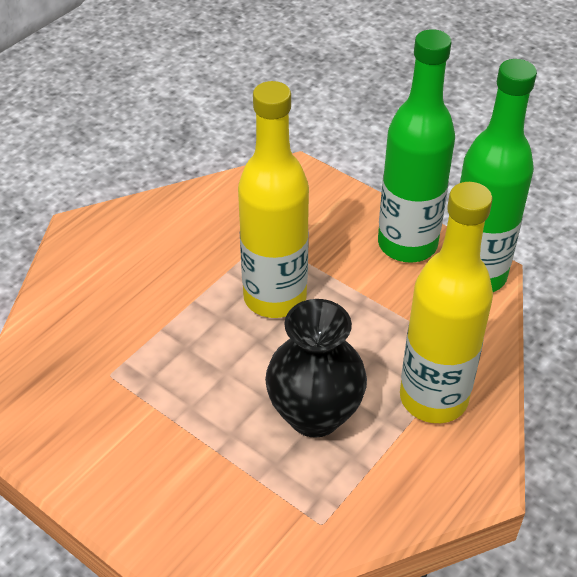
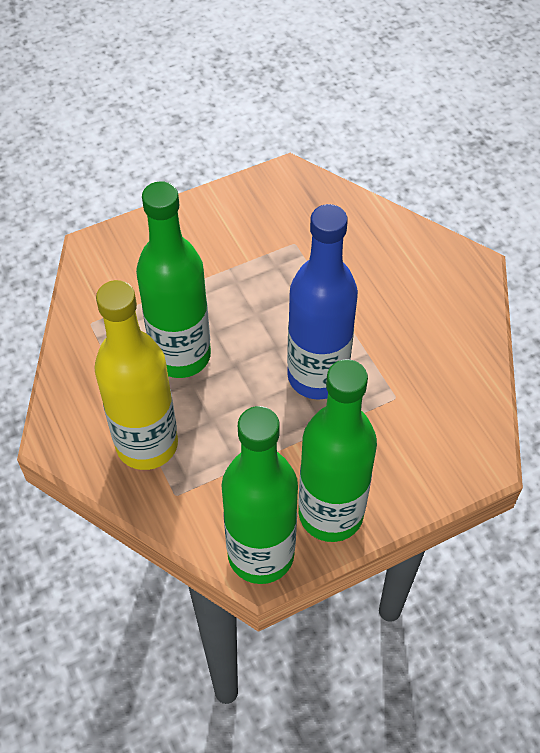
camera: 115 degrees right, 10 degrees up
(275, 297) = (317, 376): yellow bottle -> blue bottle
(314, 415) = (181, 355): black vase -> green bottle

